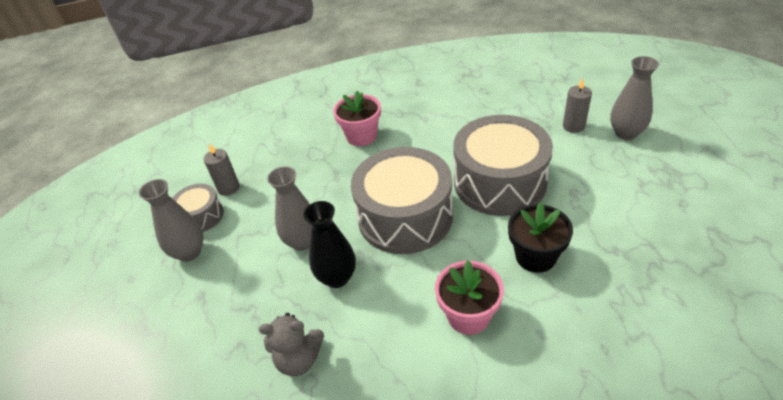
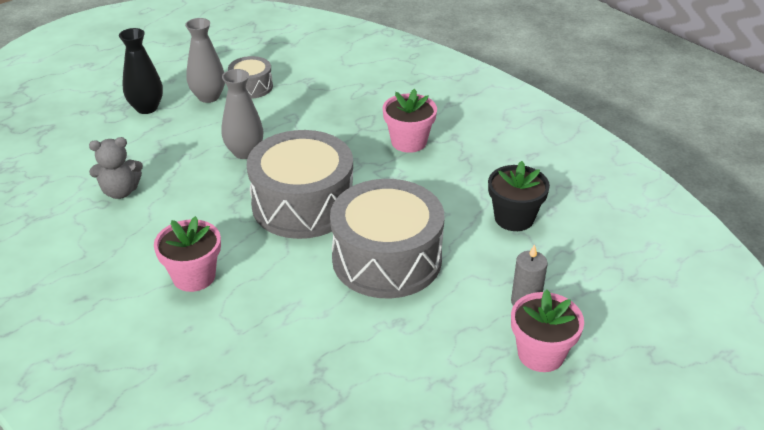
camera: 60 degrees right, 5 degrees down
(228, 188) = (292, 88): grey candle -> none
(299, 359) = (120, 191): grey teddy bear -> grey teddy bear turned 75 degrees counterclockwise
(337, 277) = (210, 185): black vase -> black vase (146, 108)
(535, 256) = (285, 307): black flower pot -> black flower pot (514, 218)
(626, 133) = (541, 354): grey vase -> pink flower pot

